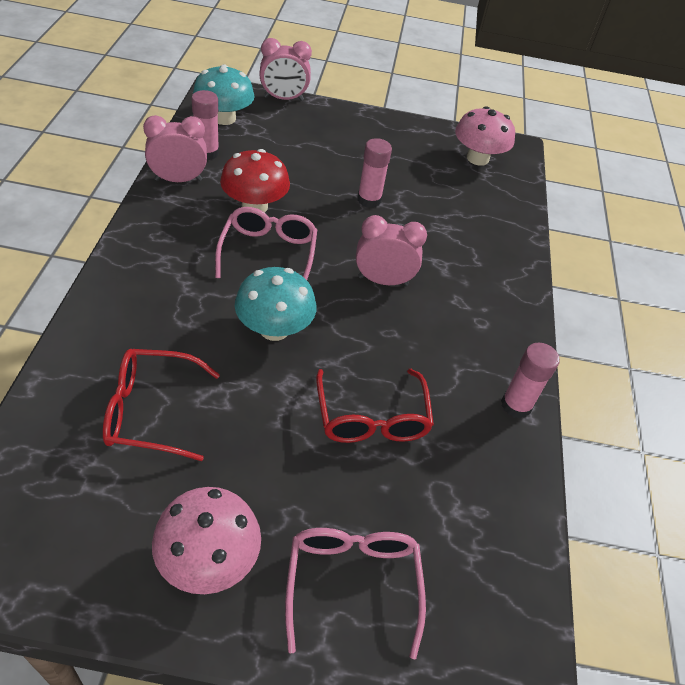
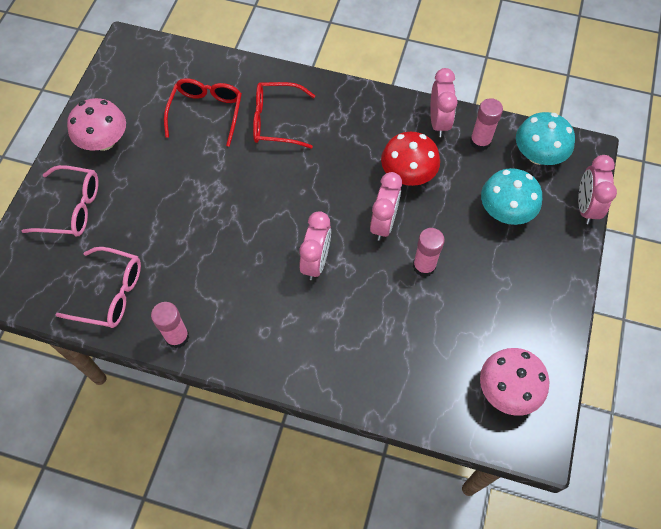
camera: 105 degrees right, 15 degrees up
(268, 253) = (349, 181): pink glasses -> pink glasses (111, 294)
(274, 329) = (268, 181): turquoise mushroom -> turquoise mushroom (505, 211)
(323, 227) = (383, 223): none -> pink clock
(372, 418) = (181, 234): red glasses -> red glasses (276, 121)

